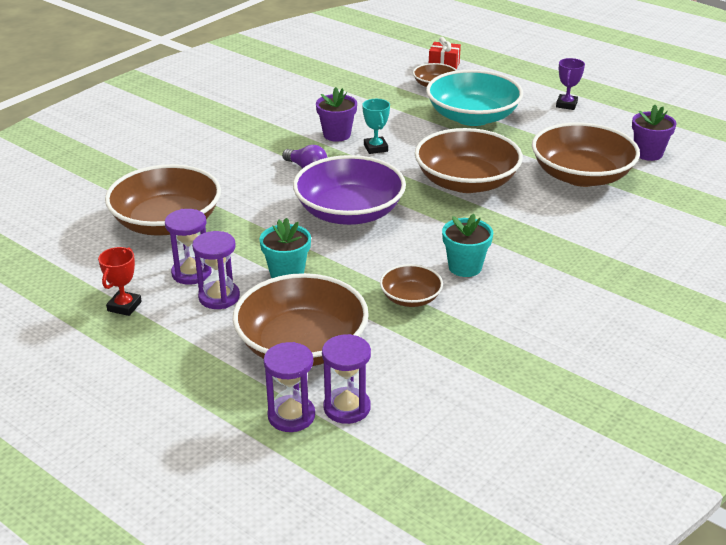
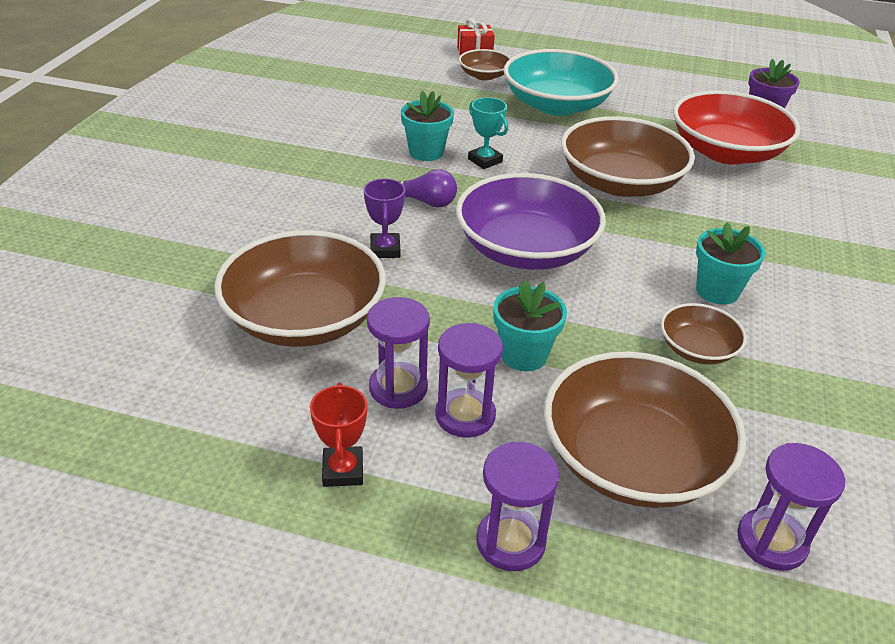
camera: 25 degrees left, 5 degrees up
(291, 416) = (717, 582): purple hourglass -> purple hourglass (510, 542)
(337, 135) = (426, 152): purple flower pot -> turquoise flower pot
(566, 105) = (636, 76): purple trophy -> purple trophy (385, 249)
(581, 175) = (726, 152): brown bowl -> red bowl

